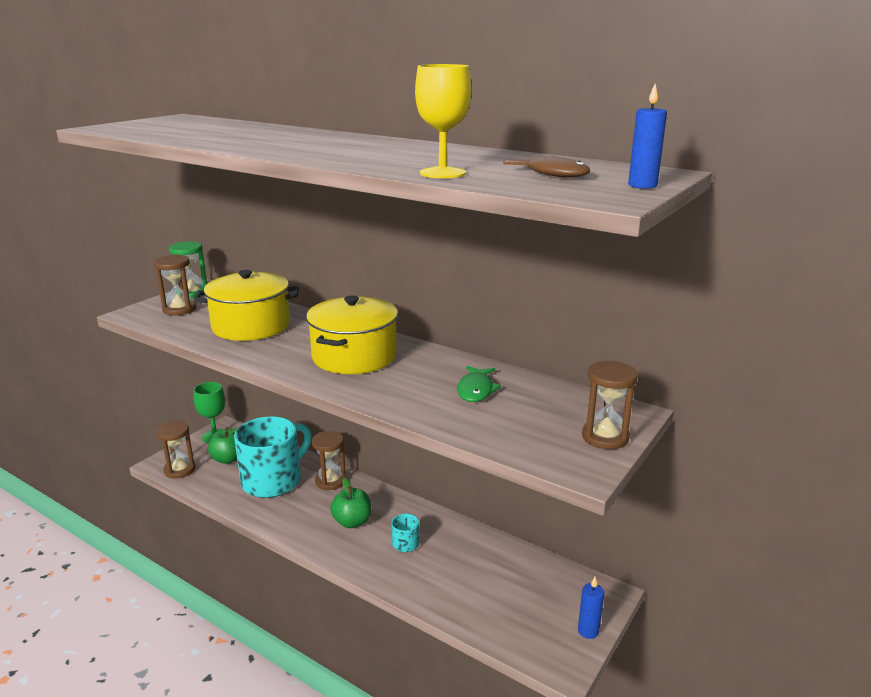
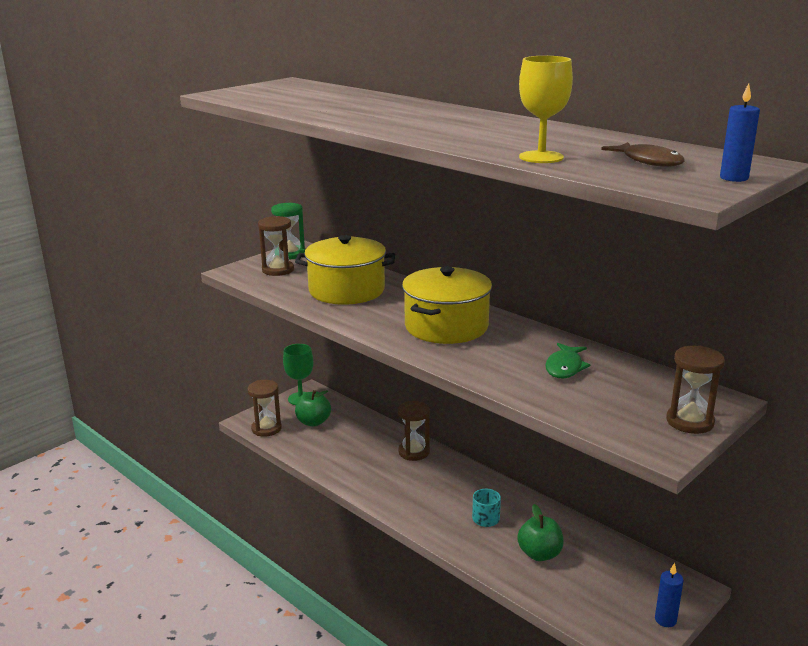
camera: 10 degrees right, 0 degrees up
(273, 480) = (357, 446): turquoise mug -> none
(352, 522) = (433, 493): green apple -> green apple (539, 554)

